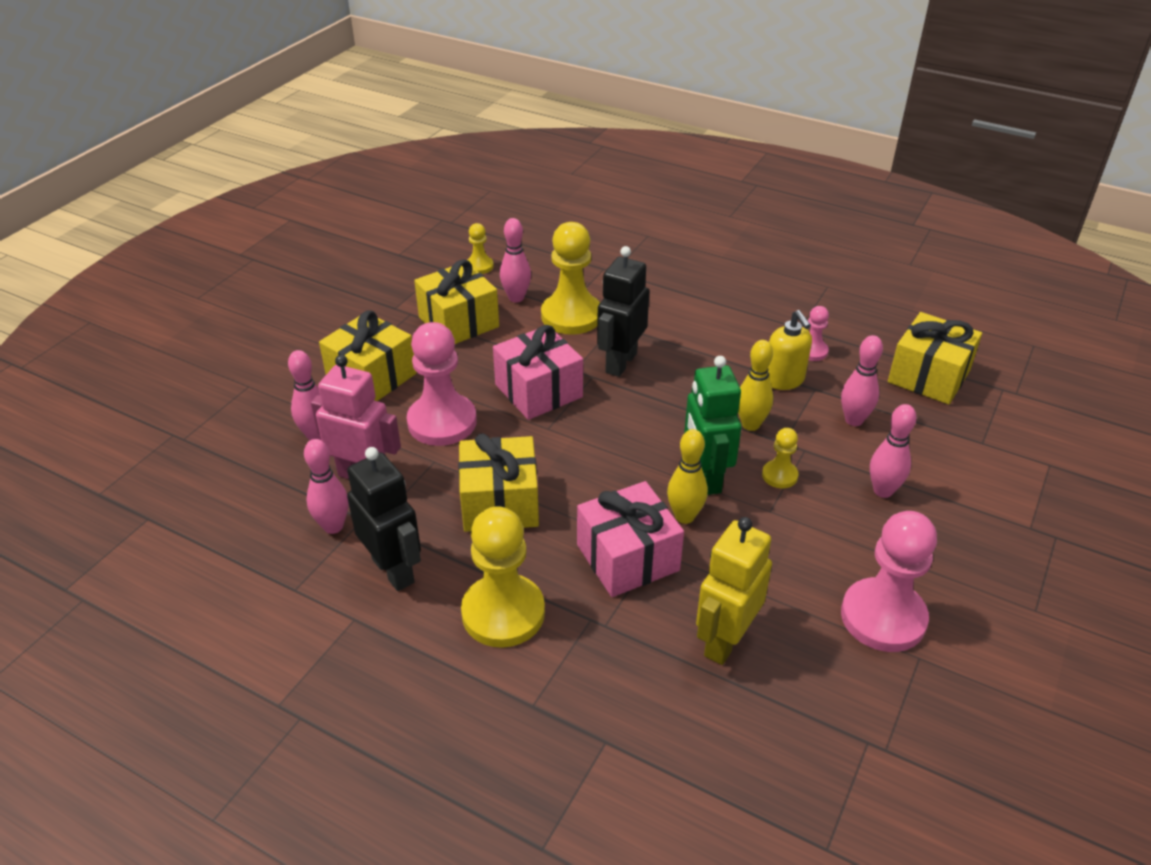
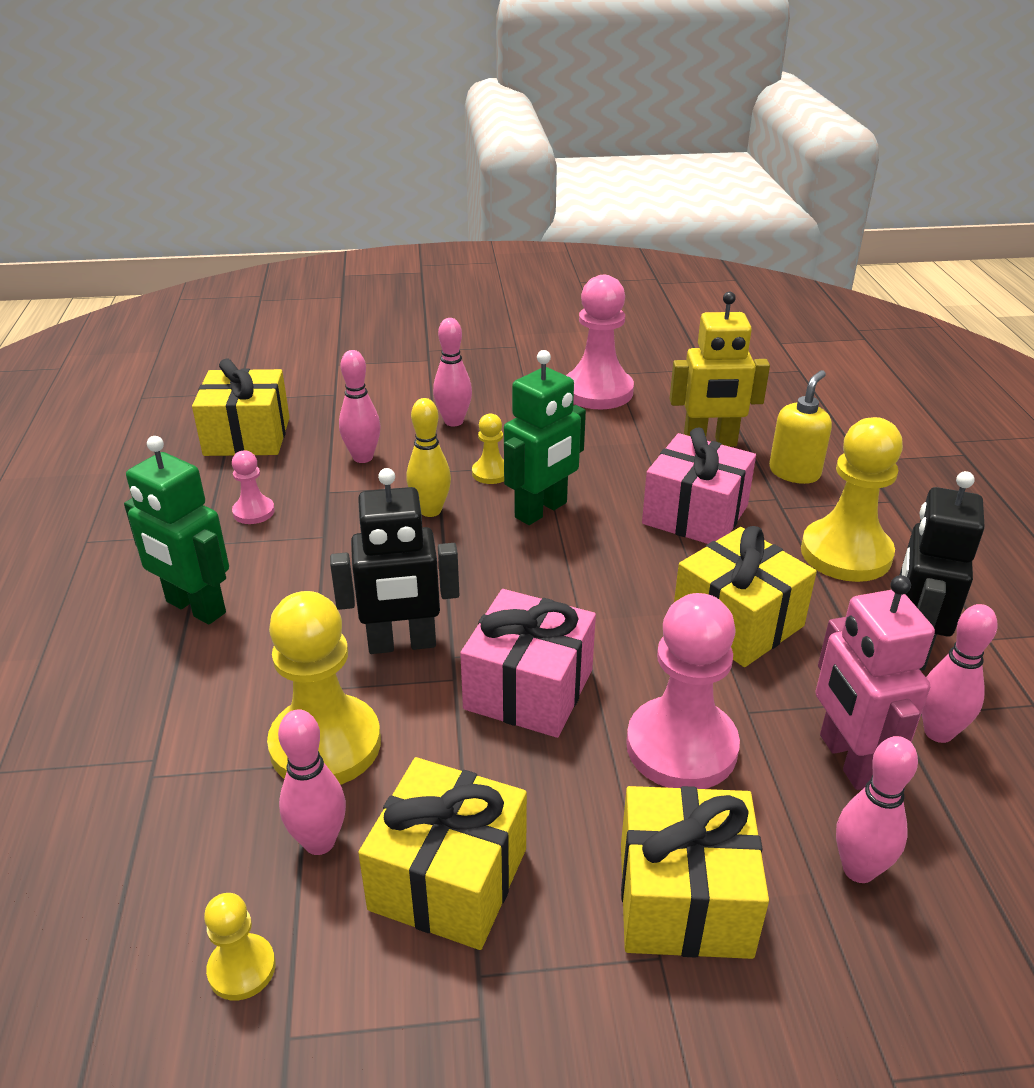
camera: 125 degrees left, 5 degrees down
(684, 516) = (607, 504): yellow bowling pin -> none
(722, 306) = (195, 608): none -> green robot
(784, 380) = (329, 514): yellow soap dispenser -> yellow soap dispenser (794, 472)

